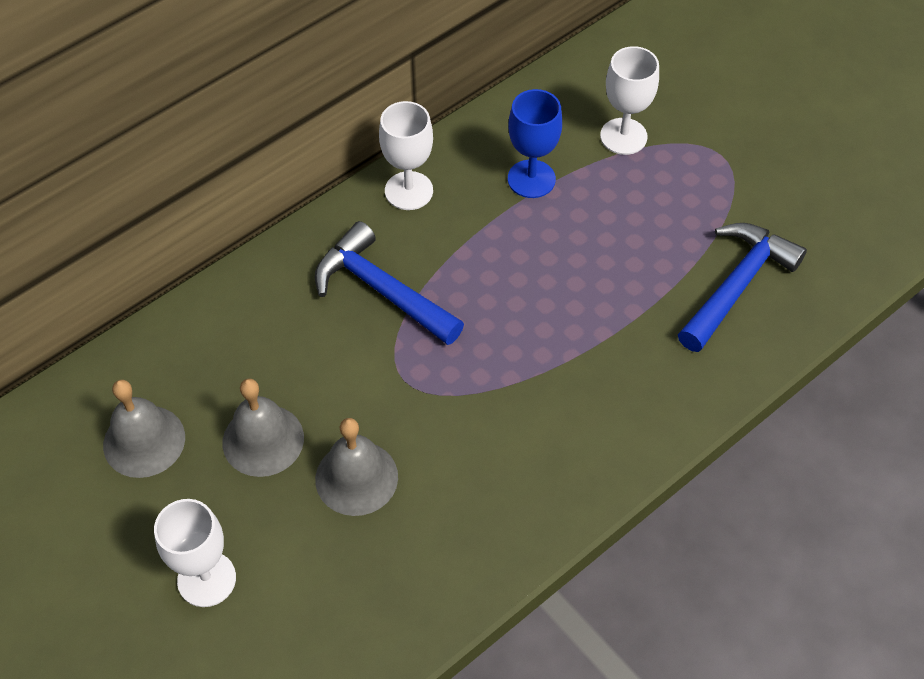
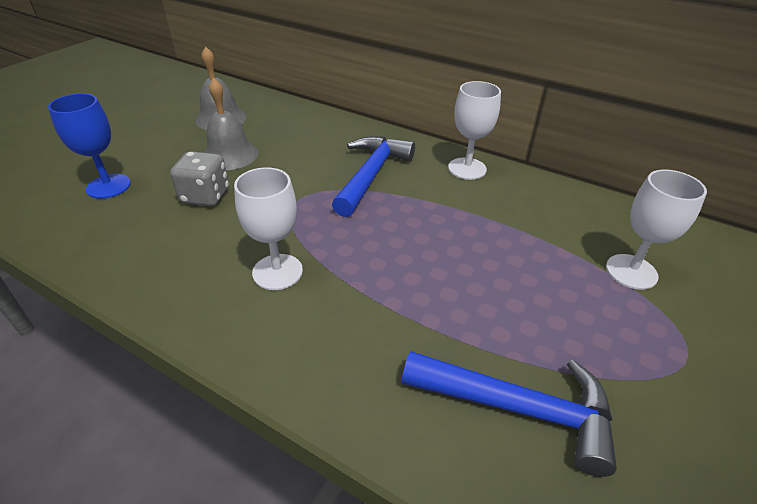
camera: 70 degrees right, 15 degrees down
(206, 579) = (123, 157): white goblet -> white goblet (277, 272)
(356, 478) = (205, 196): grey bell -> grey dice
(531, 179) = (529, 224): blue goblet -> blue goblet (108, 186)

